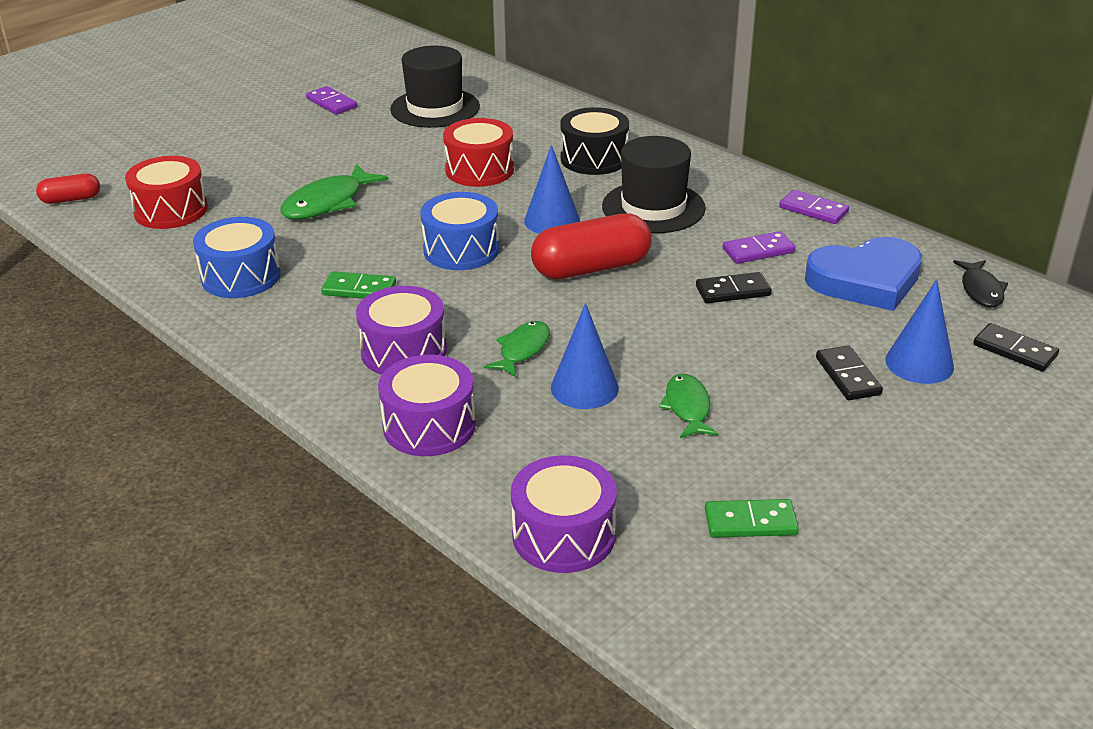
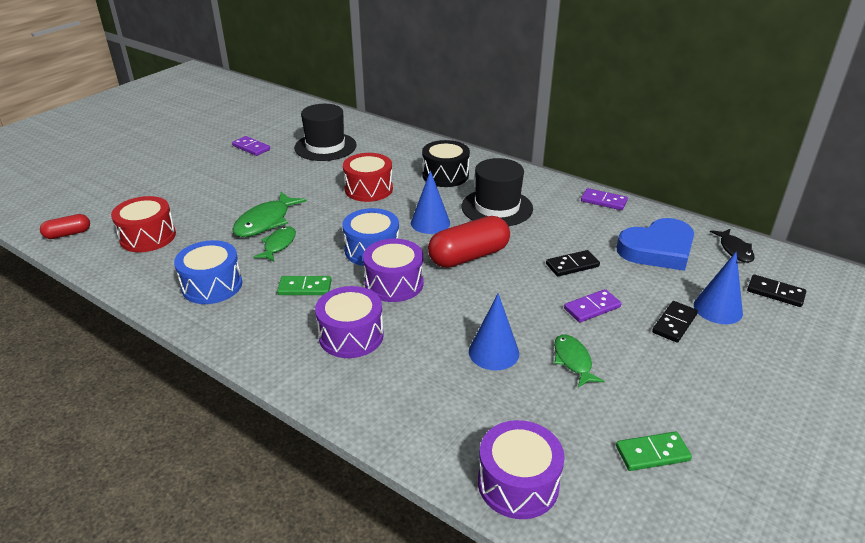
camera: 10 degrees left, 0 degrees up
(429, 426) = (387, 397): purple drum -> purple drum (394, 283)
(522, 350) = (439, 326): green fish -> green fish (278, 245)
(758, 251) = (578, 233): purple domino -> purple domino (592, 308)
(848, 376) = (674, 323): black domino -> black domino turned 60 degrees clockwise

